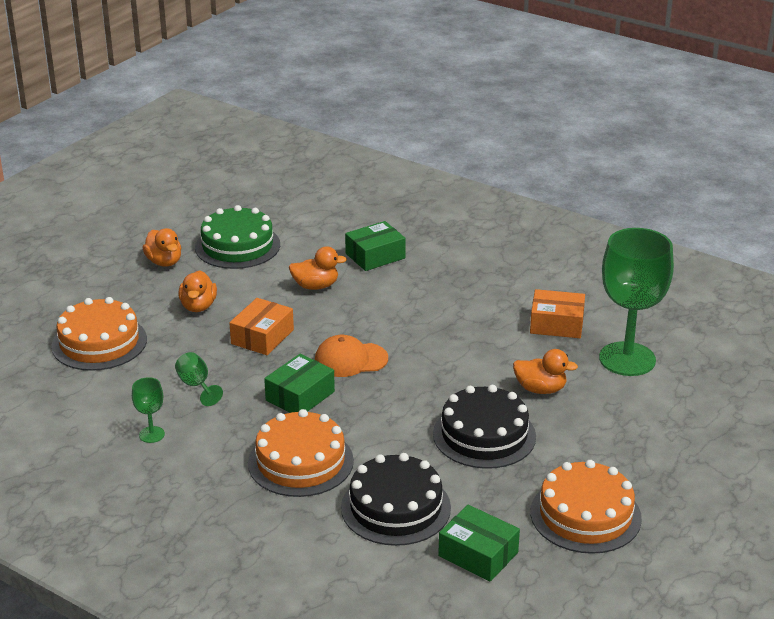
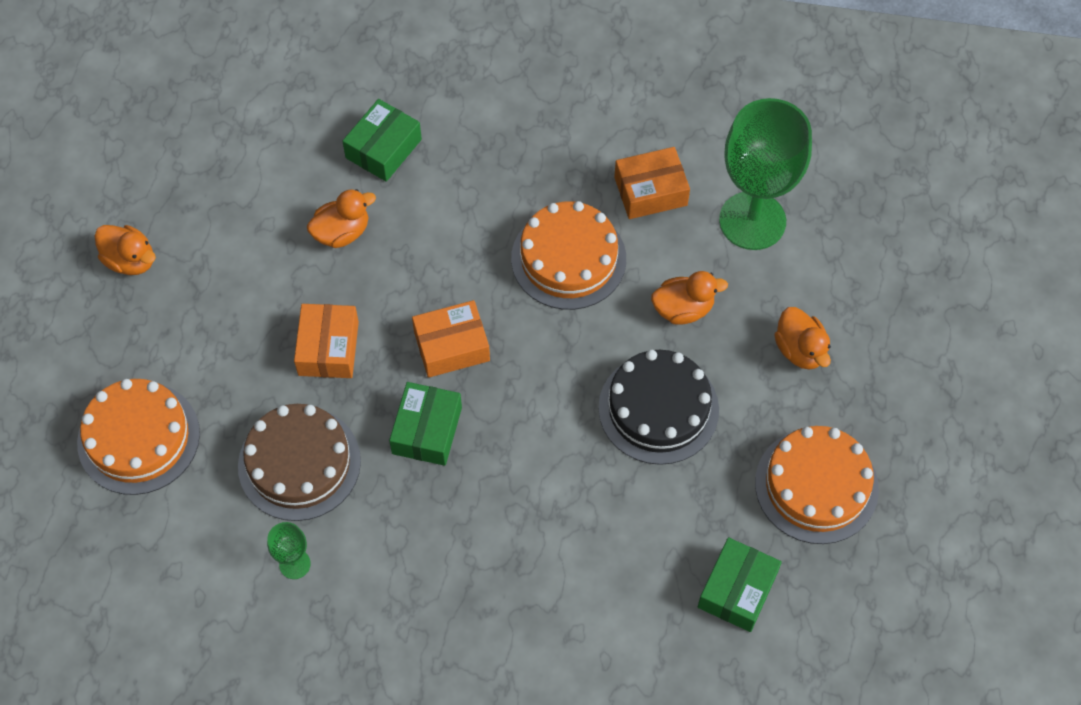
camera: 25 degrees left, 30 degrees up
(196, 386) = (299, 463): green goblet -> brown cake
(198, 306) = (221, 325): orange duck -> orange duck (800, 350)
(237, 246) = (205, 194): green cake -> none
(300, 462) = (484, 535): orange cake -> orange cake (568, 258)
(350, 360) = (451, 346): orange cap -> orange box
(395, 507) = (621, 560): black cake -> none
(478, 554) = (737, 590): green box -> green box turned 75 degrees counterclockwise

